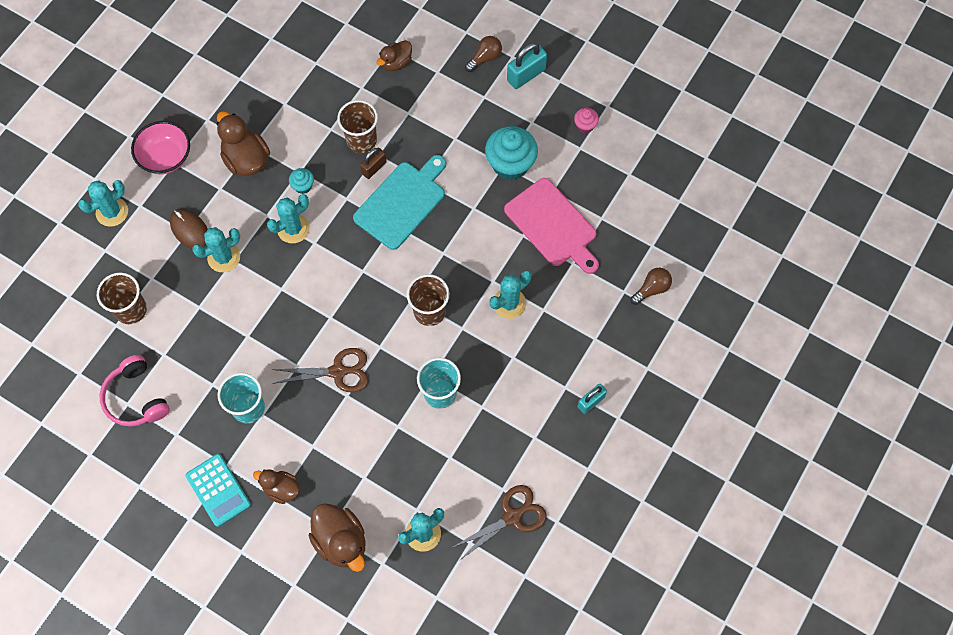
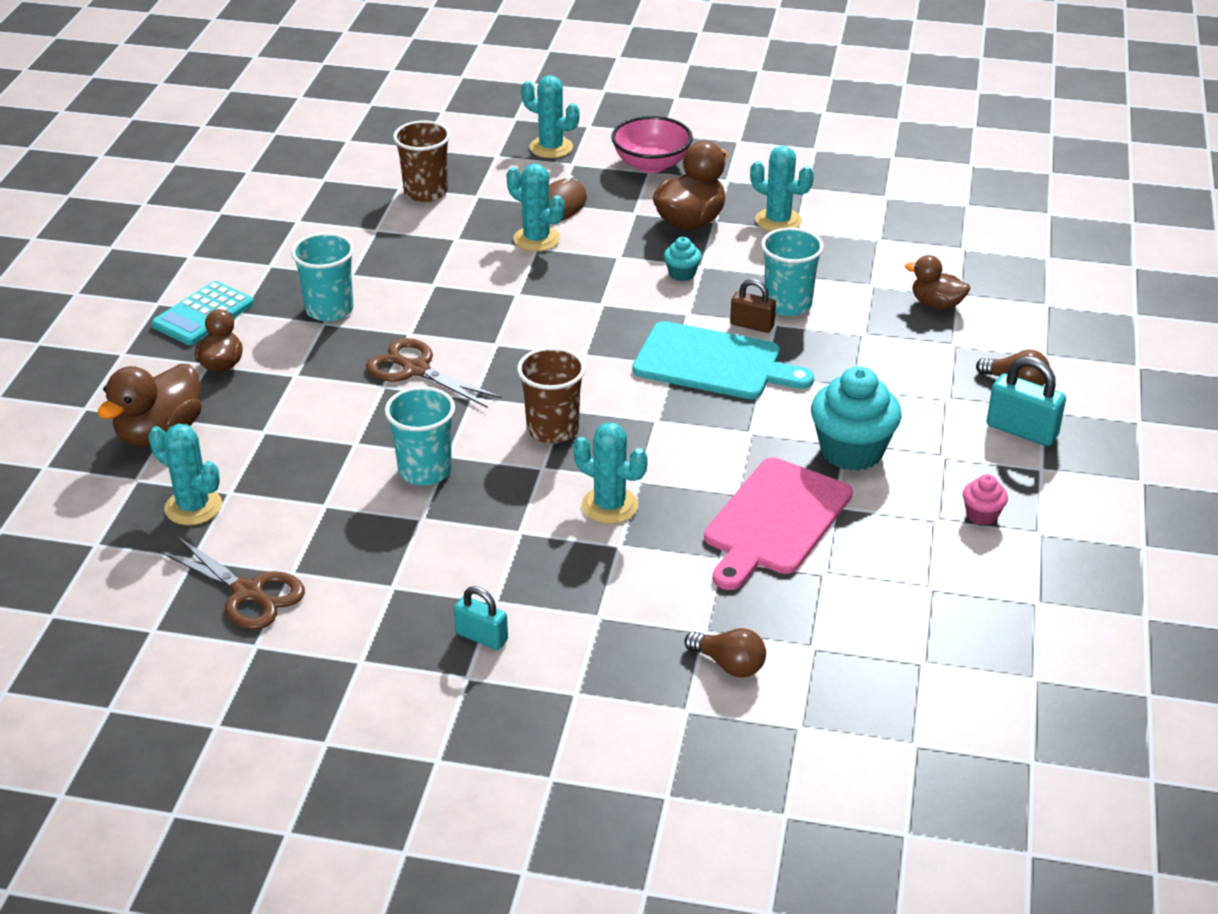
camera: 70 degrees right, 30 degrees down
(136, 398) = (308, 225): pink headphones -> none
(293, 229) = (612, 281): turquoise cactus -> turquoise cactus (778, 221)
(338, 372) = (415, 369): brown scissors -> brown scissors turned 150 degrees clockwise
(361, 140) = (787, 304): brown cup -> turquoise cup

